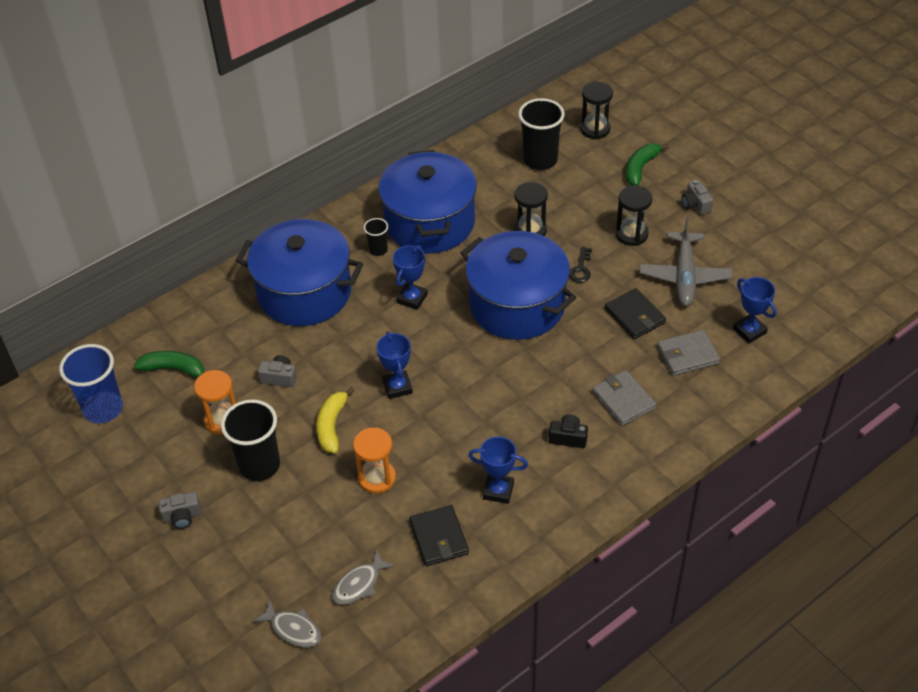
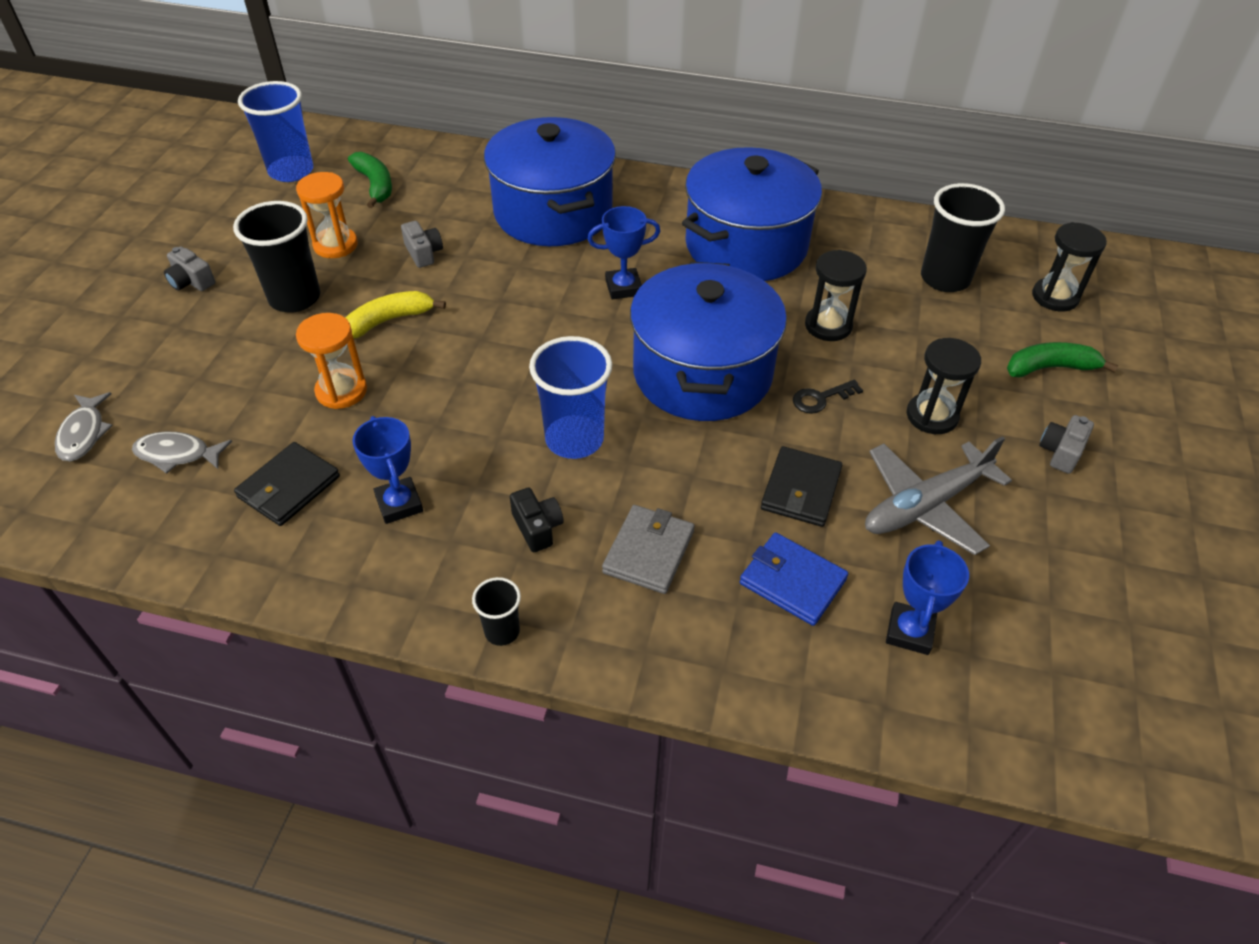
camera: 50 degrees right, 0 degrees up
(378, 250) = (665, 230): black cup -> black cup (502, 631)
(397, 387) = (486, 341): blue trophy -> none
(517, 388) = (574, 439): none -> blue cup
(687, 355) = (792, 581): grey wallet -> blue wallet

